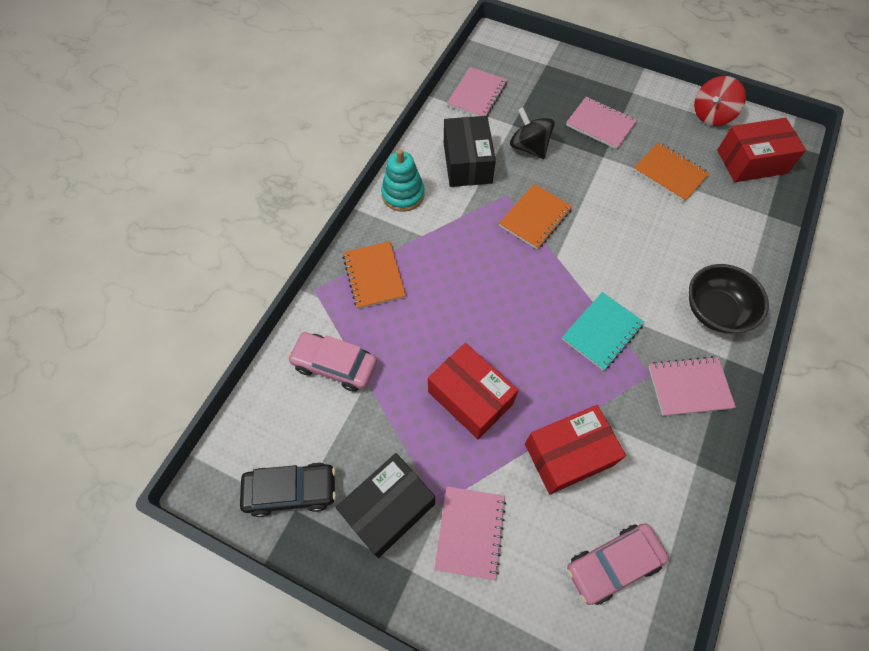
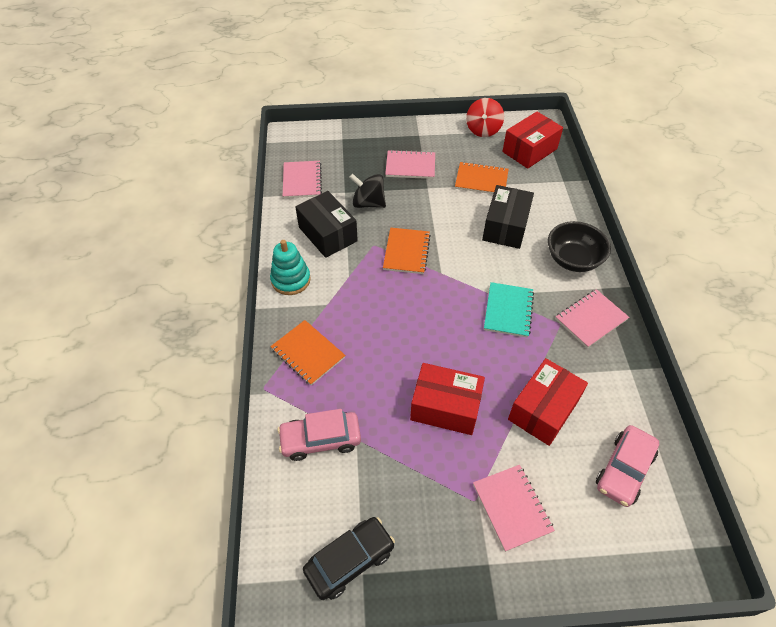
camera: 30 degrees left, 10 degrees down
(388, 508) = (438, 527): black box -> black box (505, 227)

